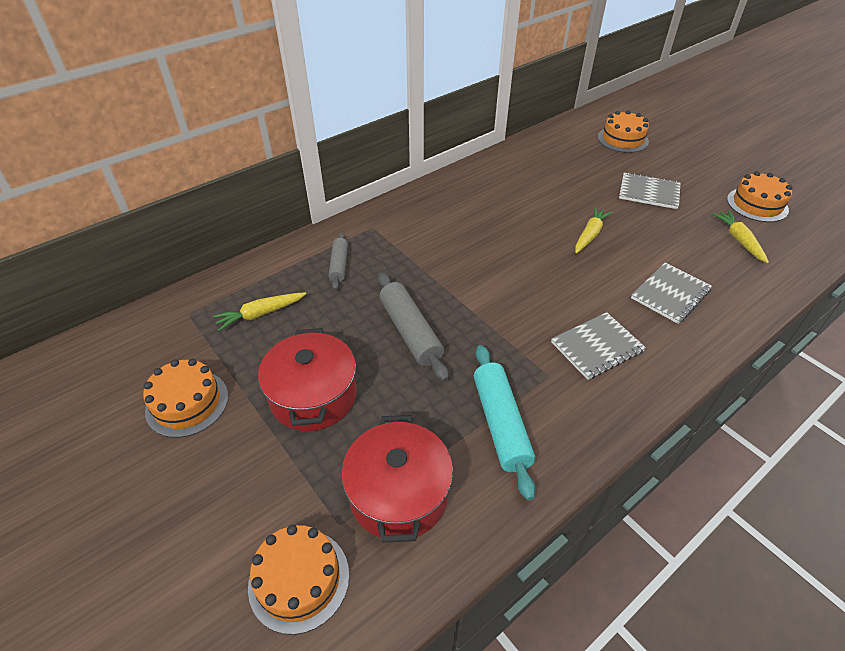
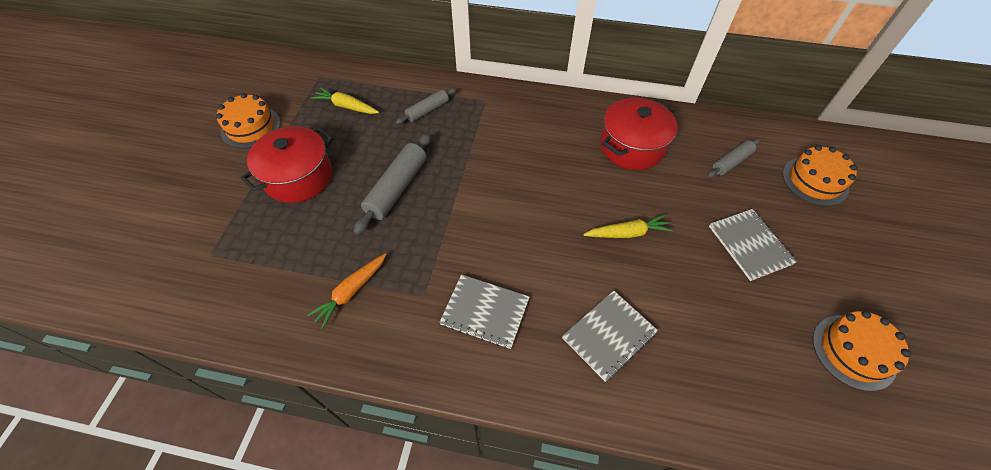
camera: 50 degrees right, 10 degrees up
(299, 579) = (161, 261): orange cake -> none
(399, 494) = (250, 270): red pot -> red pot (632, 146)
(501, 424) = (351, 292): turquoise rolling pin -> orange carrot
(574, 158) = (731, 162): none -> grey rolling pin
(670, 294) = (609, 335): grey notebook -> grey notebook turned 45 degrees counterclockwise
(739, 240) = (763, 360): yellow carrot -> none

